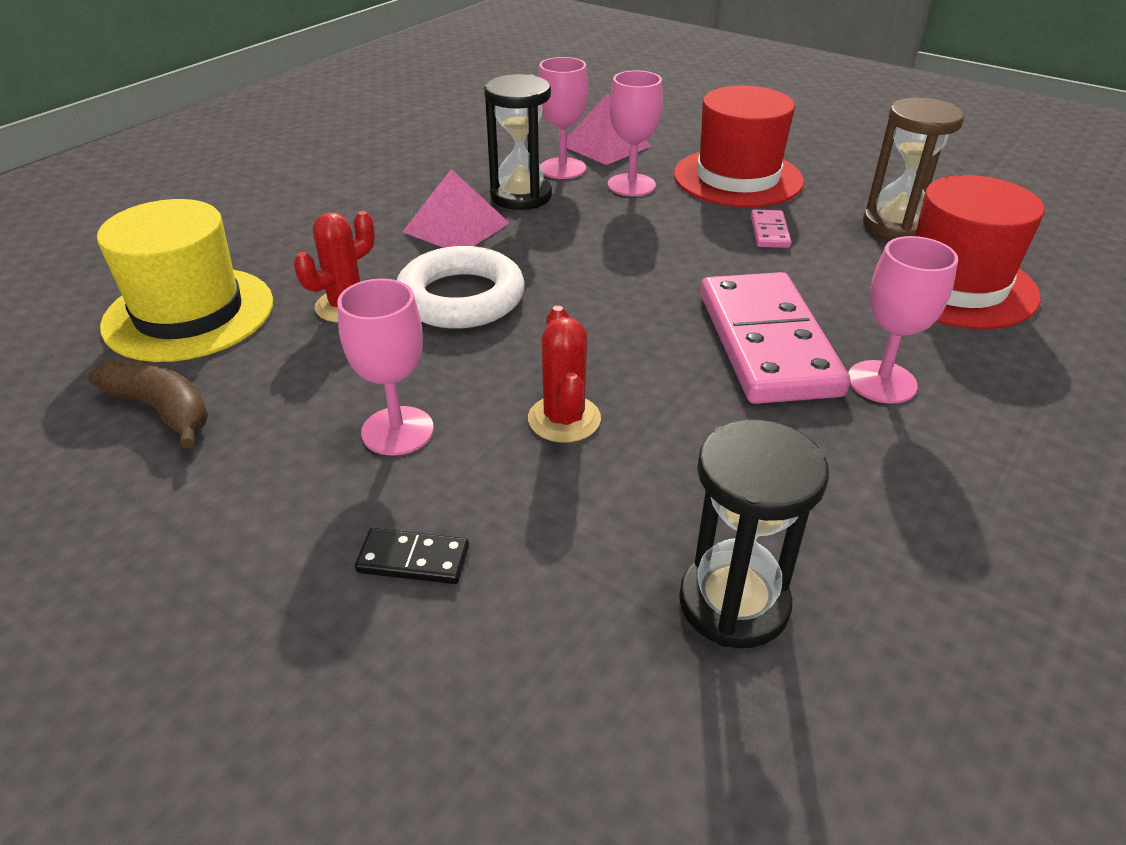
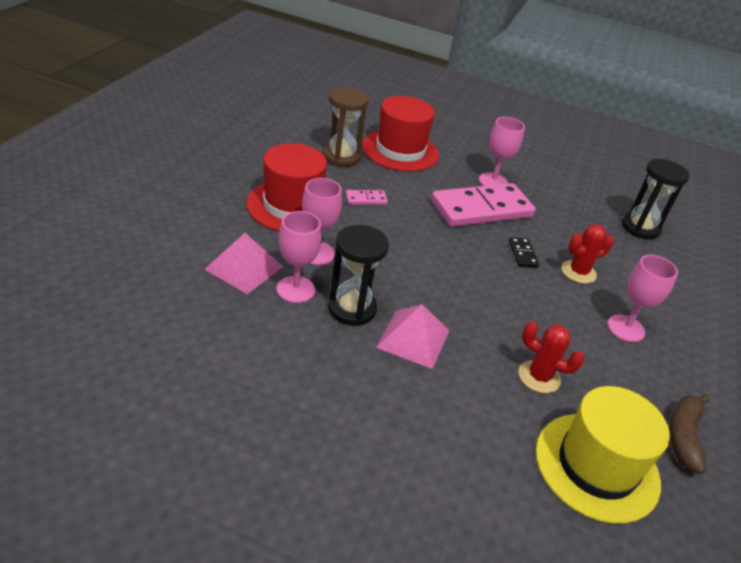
camera: 110 degrees left, 0 degrees up
(413, 560) = (688, 309): black domino -> black domino (522, 254)
(461, 298) = (500, 322): white ring -> none

